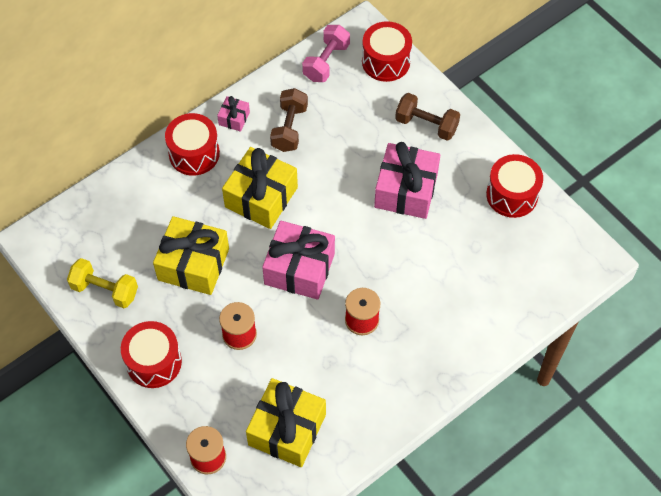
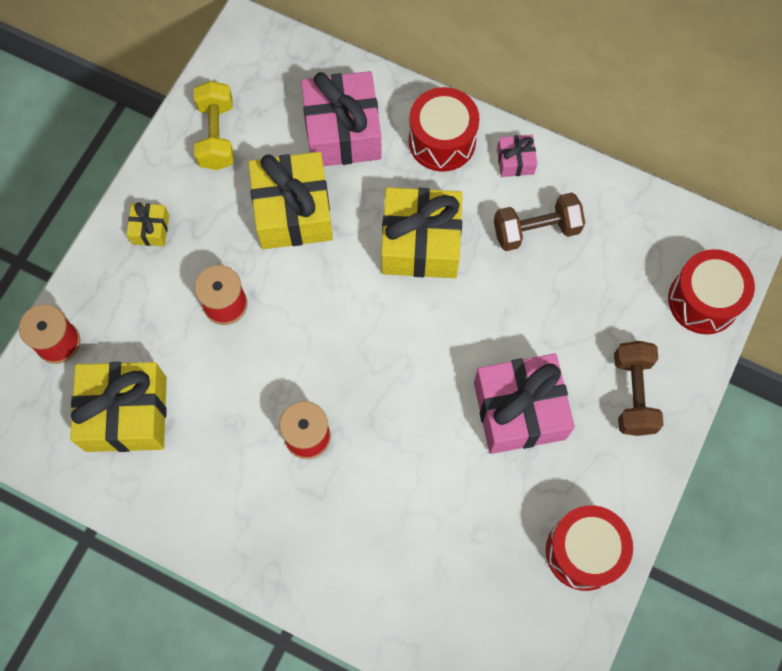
camera: 65 degrees right, 10 degrees up
(154, 362) = (150, 229): red drum -> yellow gift
(299, 269) = (343, 332): pink gift -> pink gift (342, 132)
(326, 62) = (659, 228): pink dumbbell -> none

